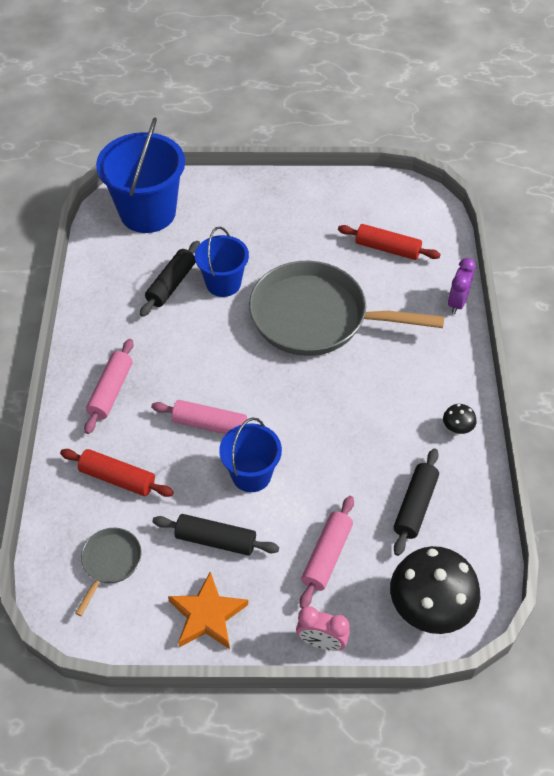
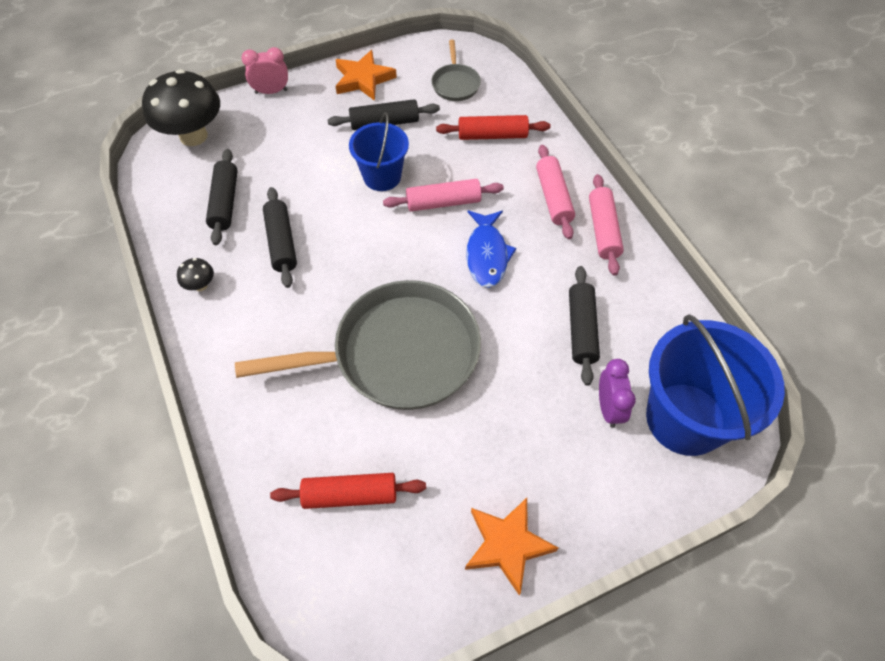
camera: 155 degrees right, 5 degrees up
(203, 363) = (487, 255): none -> blue fish
(223, 283) = (525, 354): blue bucket -> none
(303, 195) = (507, 545): none -> orange star
(326, 555) = (289, 142): pink rolling pin -> pink rolling pin (603, 230)
(373, 442) = (282, 243): none -> black rolling pin
(457, 303) = (233, 444): purple clock -> purple clock (608, 408)

